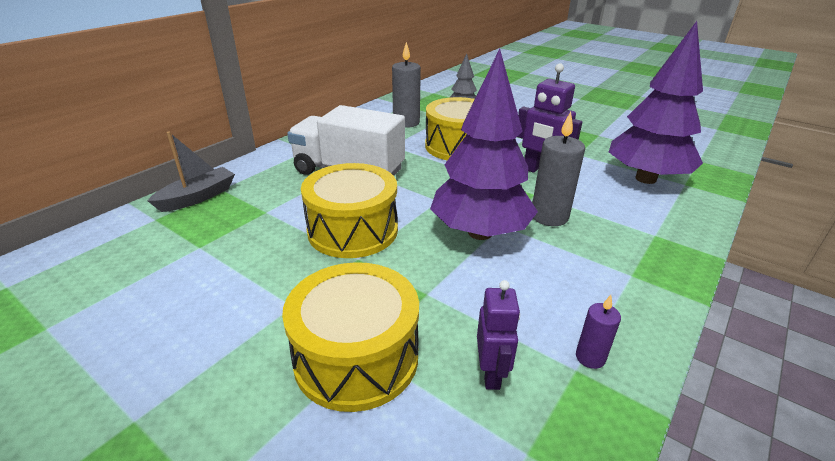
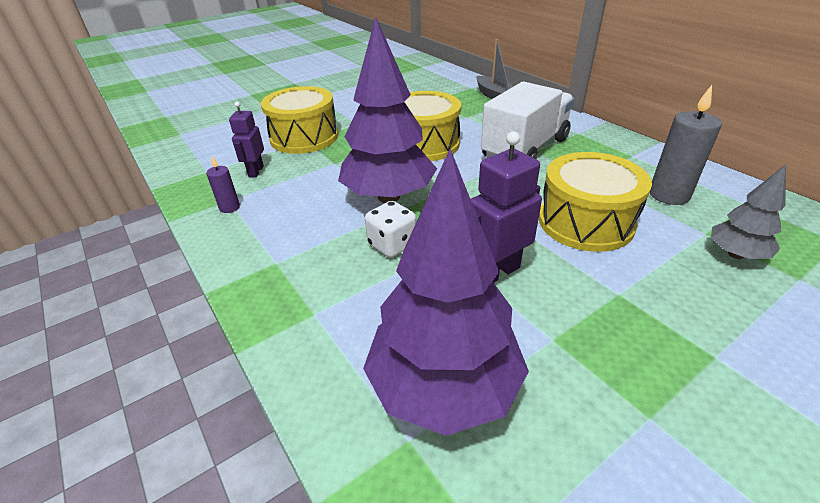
camera: 110 degrees right, 5 degrees up
(491, 373) = (256, 171): purple robot -> purple robot turned 75 degrees clockwise
(549, 216) = (392, 245): grey candle -> white dice

